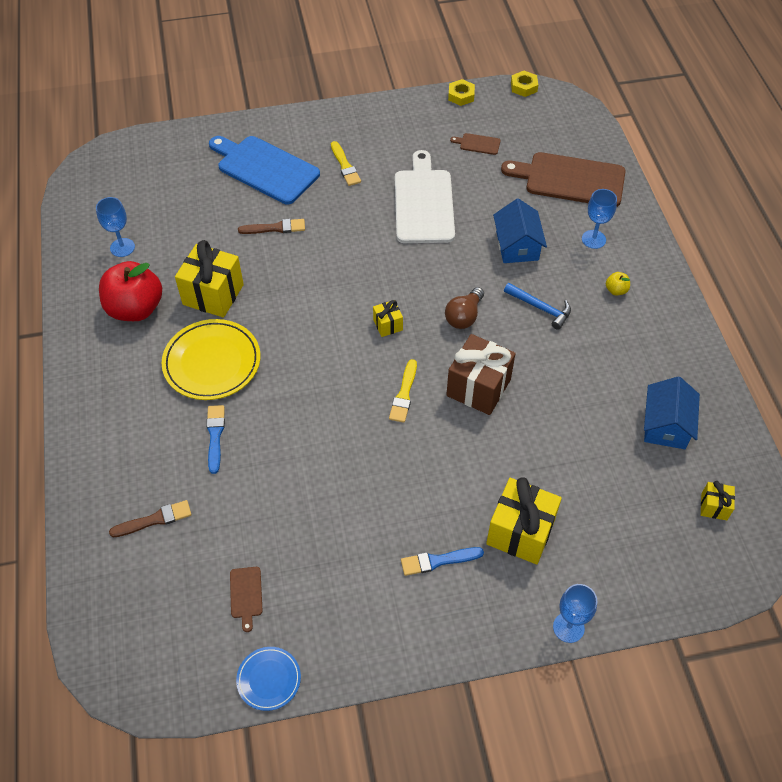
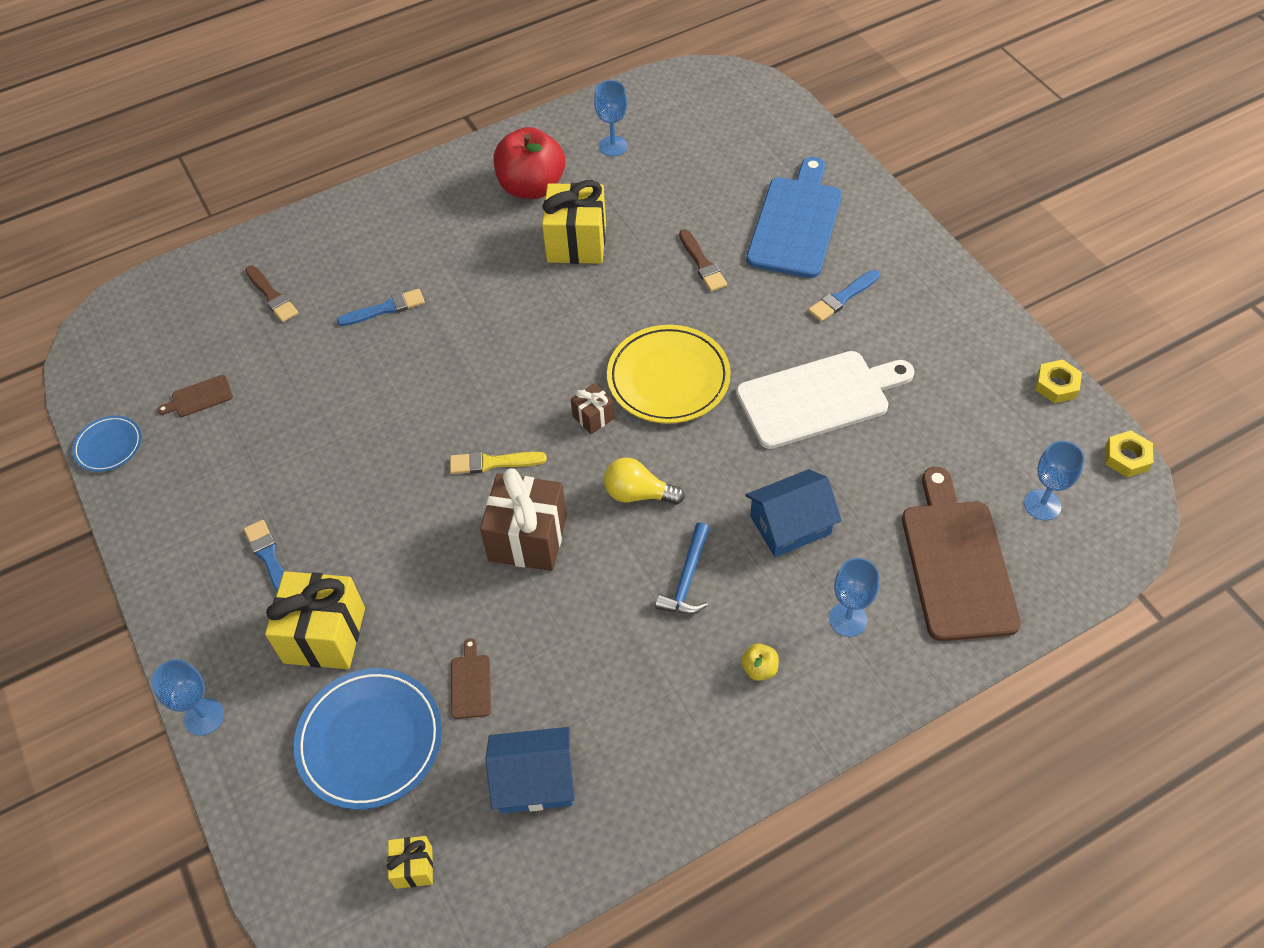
camera: 75 degrees right, 0 degrees up
(212, 362) = (481, 274): yellow plate -> yellow plate (668, 378)
(345, 166) = (842, 297): yellow brush -> blue brush
(387, 325) = (593, 417): yellow gift -> brown gift
(464, 316) = (638, 494): brown light bulb -> yellow light bulb
(478, 144) = (967, 430): brown cutting board -> brown cutting board (471, 683)
(543, 131) = (1042, 505): none -> blue goblet
(615, 516) = (370, 740): none -> blue plate

